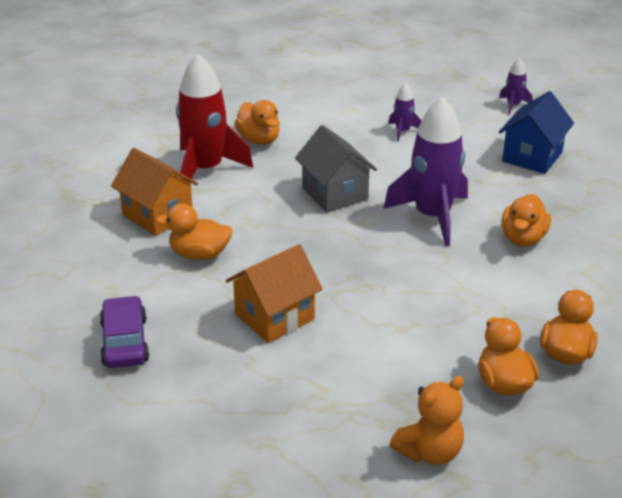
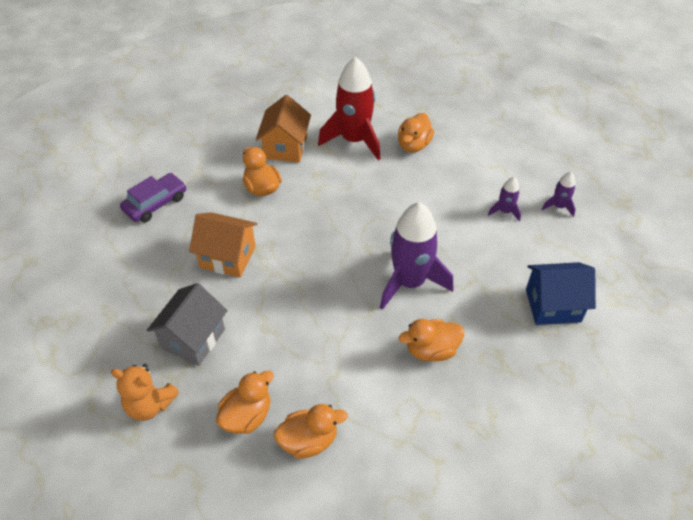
camera: 55 degrees right, 15 degrees up
(335, 194) = (387, 216): grey house -> grey house (193, 339)
(513, 105) = (618, 258): purple rocket -> purple rocket (558, 206)

